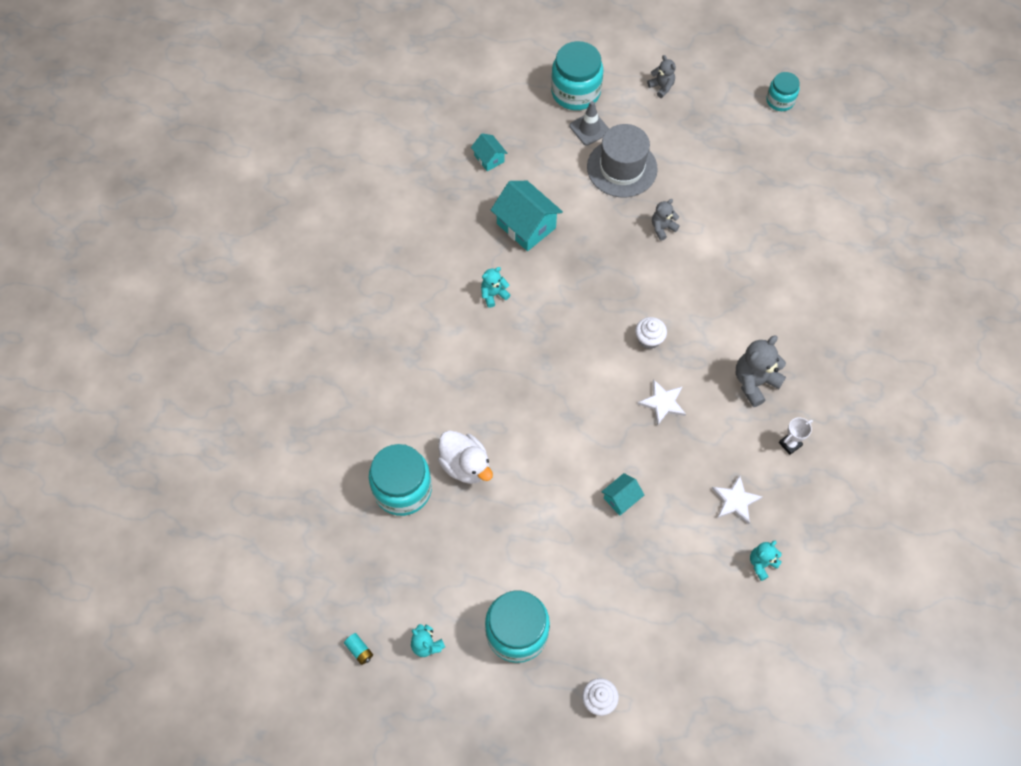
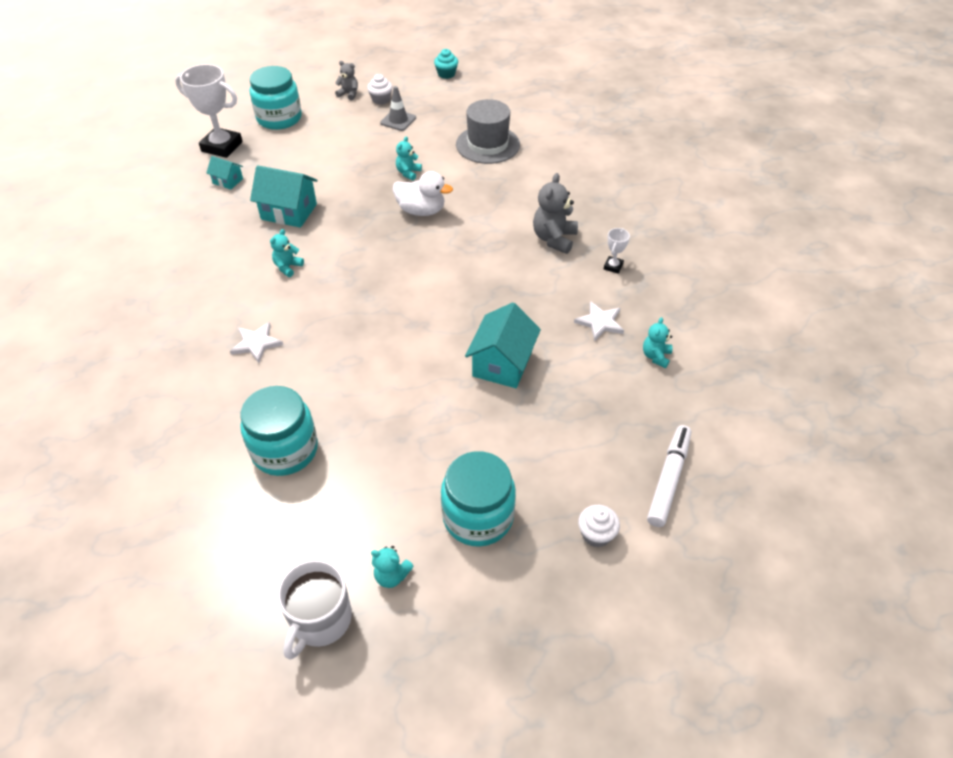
camera: 30 degrees left, 15 degrees down
(359, 650) = (320, 620): turquoise battery -> white mug
(465, 465) = (338, 402): white duck -> white duck (421, 211)
(504, 108) = (222, 146): none -> white trophy
(589, 129) = (305, 135): grey traffic cone -> grey traffic cone (398, 120)
(621, 498) = (502, 363): turquoise house -> turquoise house, size x1.86
(622, 168) = (349, 149): grey hat -> grey hat (488, 144)
(649, 339) = (447, 245): white cupcake -> white cupcake (381, 99)
(662, 228) = (408, 173): grey teddy bear -> turquoise teddy bear
(663, 402) = (489, 282): white star -> white star (256, 343)
(689, 686) = (668, 479): none -> white marker
(780, 101) = (446, 74): turquoise jar -> turquoise cupcake

